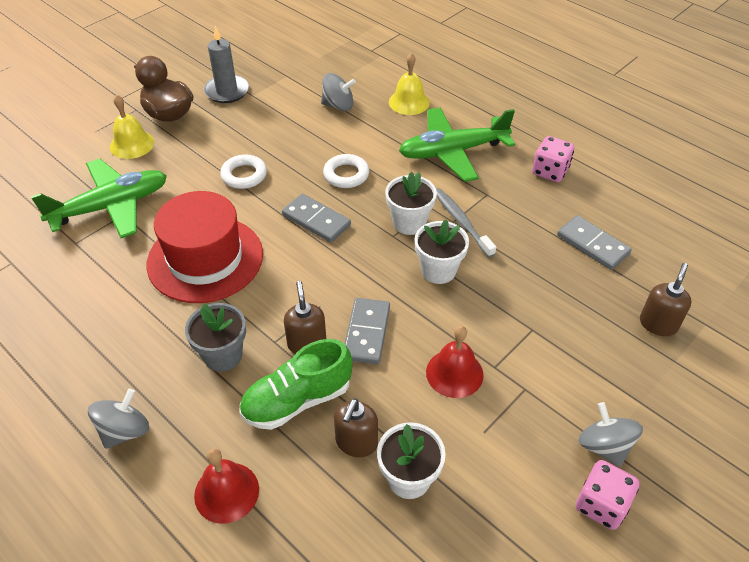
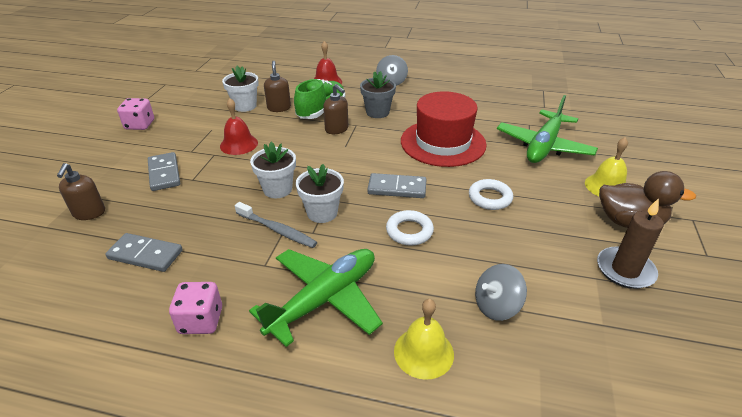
camera: 150 degrees right, 10 degrees down
(227, 91) = (625, 270): grey candle -> brown candle
(367, 333) = (305, 144): grey domino -> grey domino (164, 173)
(604, 446) = (137, 143): grey spinning top -> none

